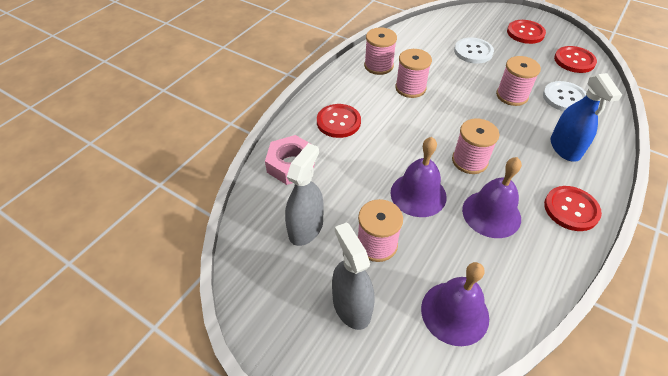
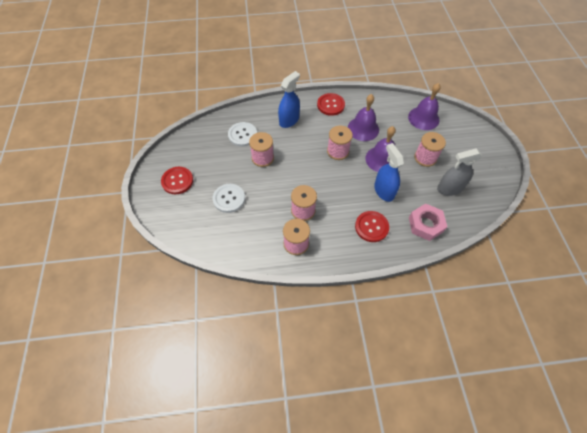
camera: 130 degrees left, 10 degrees up
(351, 306) = (460, 148): grey spray bottle -> none
(370, 162) = (384, 191): none -> blue spray bottle
(574, 61) = (195, 144): red button -> none

